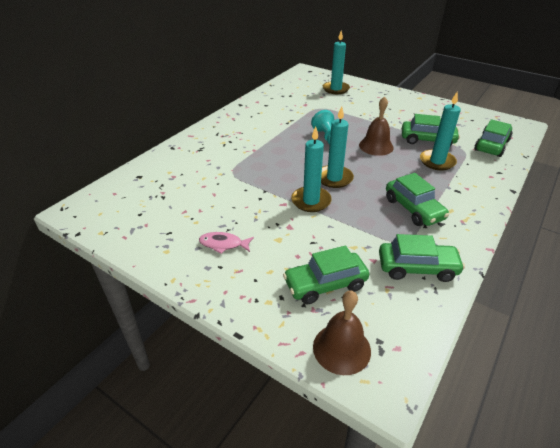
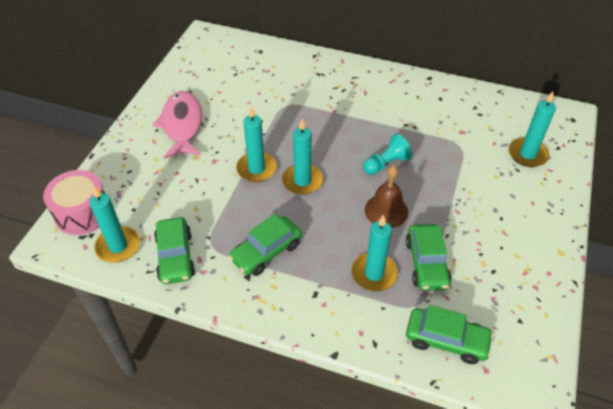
camera: 75 degrees right, 10 degrees up
(223, 244) = (182, 125): pink fish -> pink fish, size x2.00
(325, 284) = (145, 195): green car -> none
(341, 348) = (82, 213): brown bell -> pink drum
(400, 314) = (118, 246): none -> turquoise candle

